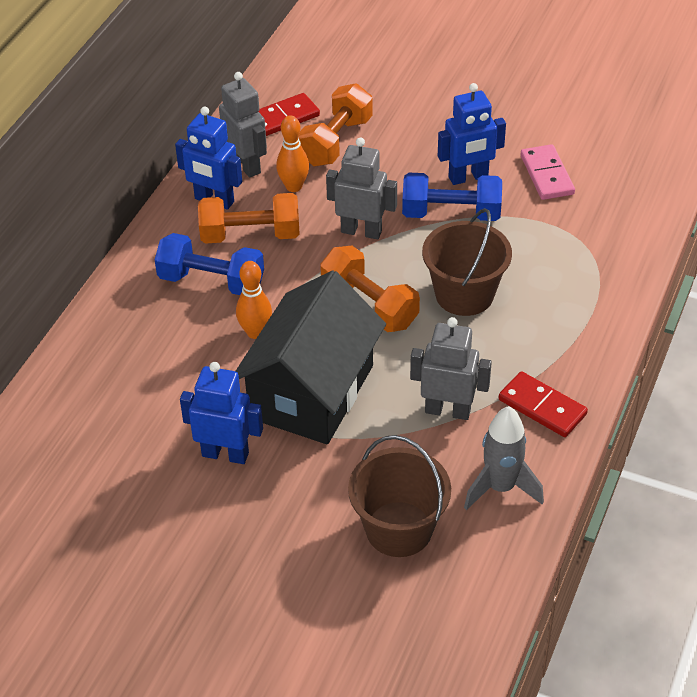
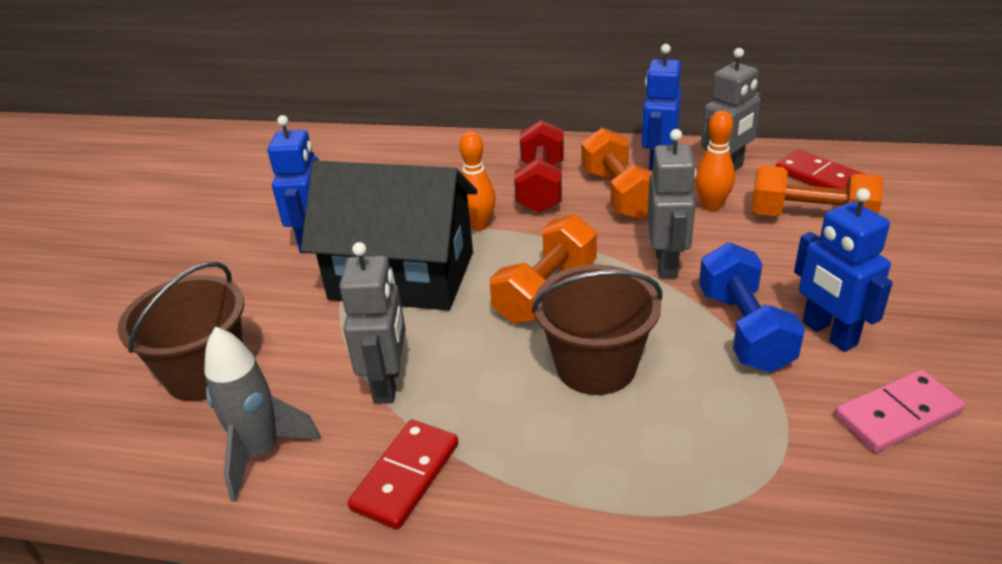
camera: 80 degrees right, 10 degrees down
(211, 281) = (541, 187): blue dumbbell -> red dumbbell

